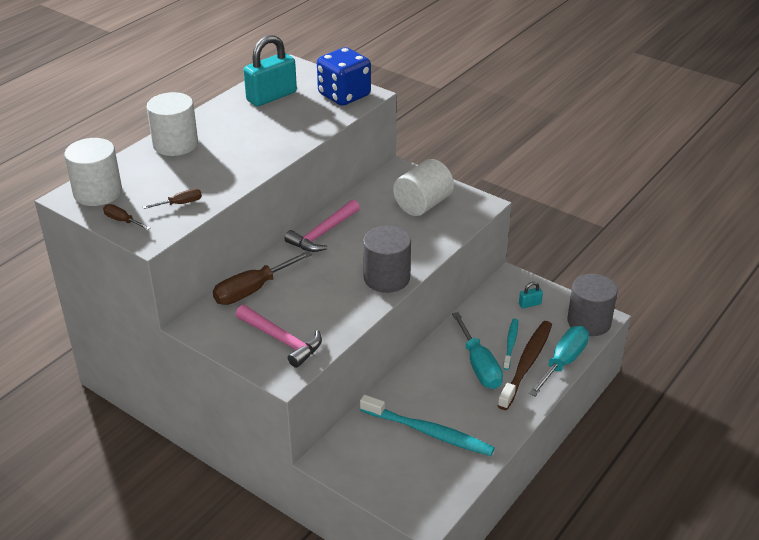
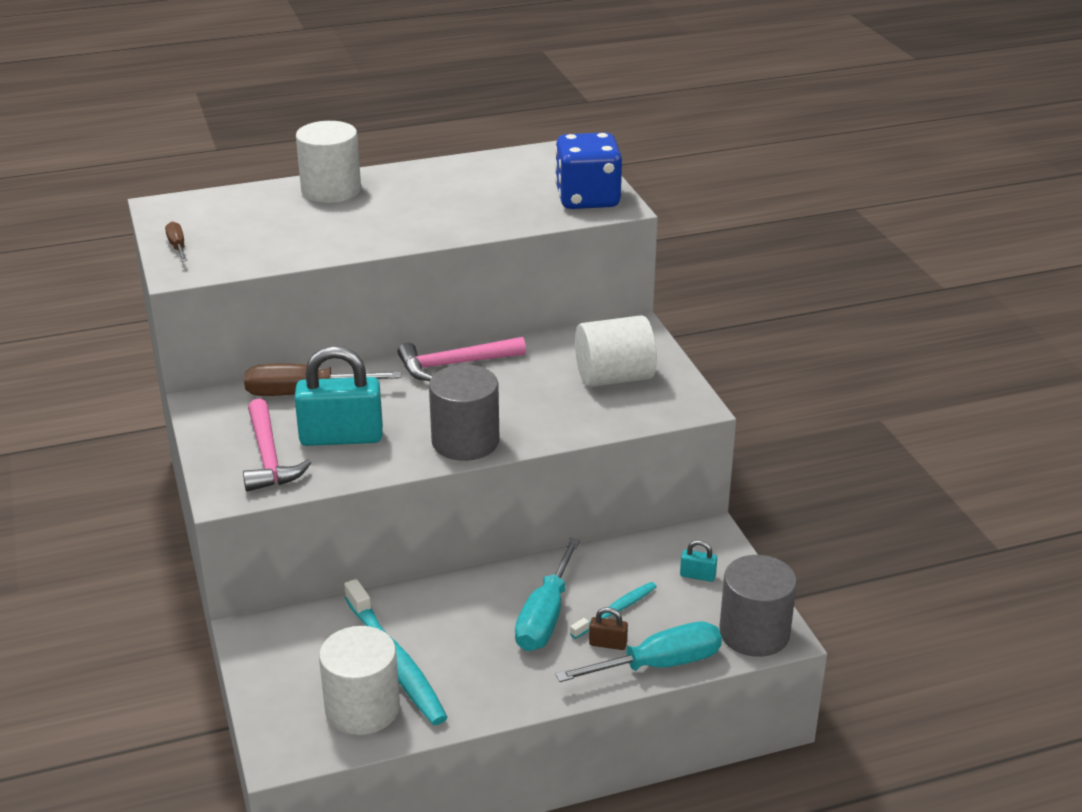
camera: 35 degrees right, 5 degrees down
(98, 192) = (192, 211): white cylinder -> white cylinder (362, 708)
(180, 204) = (254, 250): brown screwdriver -> none
(271, 96) = (501, 174): turquoise padlock -> turquoise padlock (341, 437)
(526, 364) = (608, 644): brown toothbrush -> brown padlock

